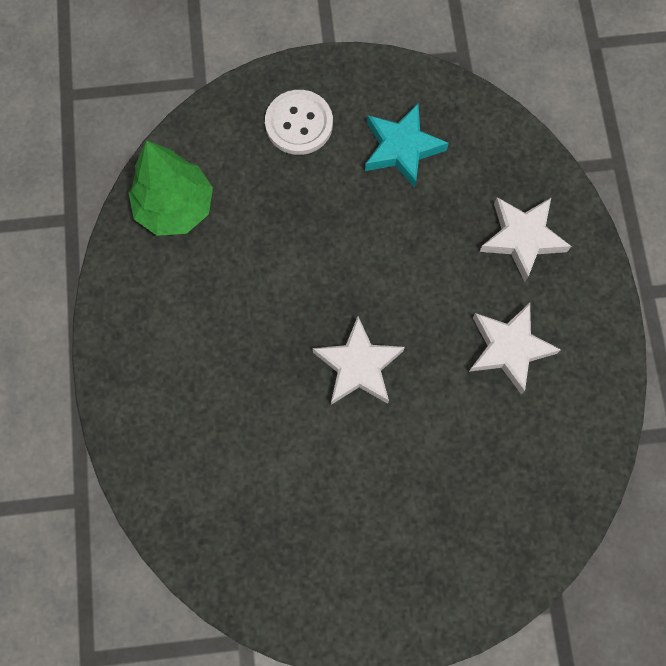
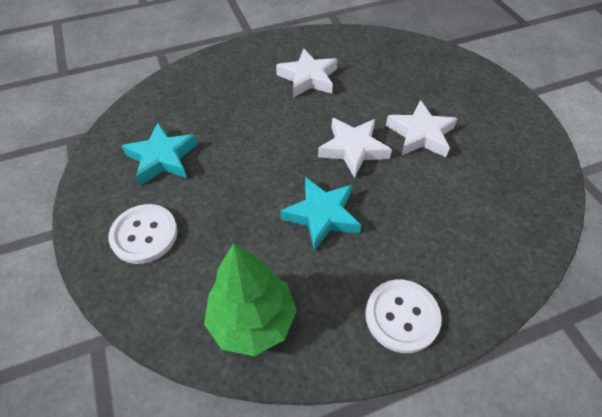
camera: 105 degrees left, 20 degrees down
(134, 340) = (402, 316): none -> white button
(271, 300) = (322, 215): none -> turquoise star
(522, 238) = (226, 83): white star -> white star (420, 134)

